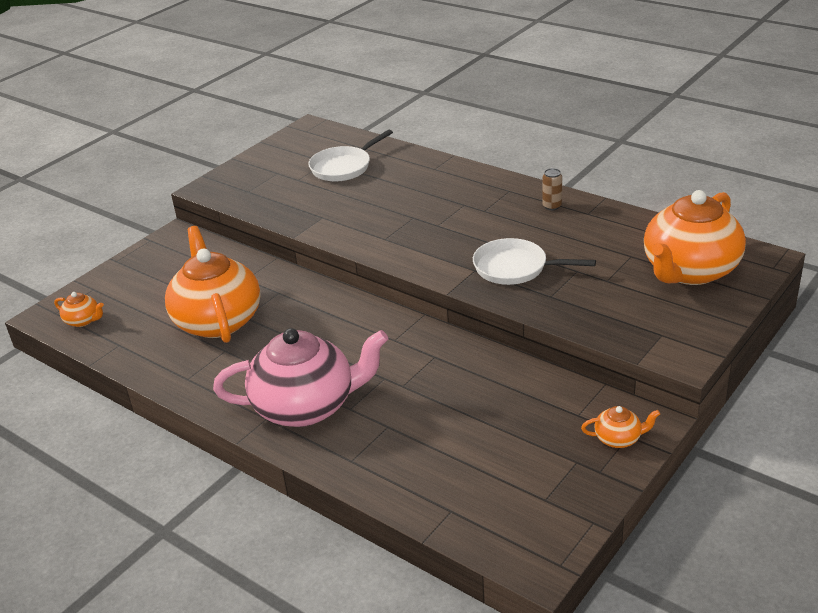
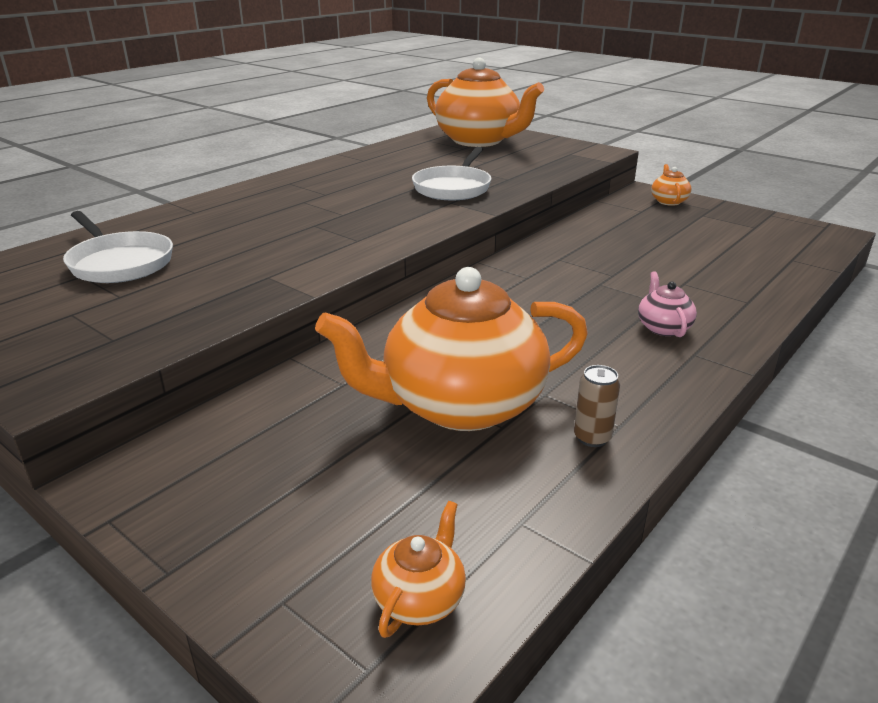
camera: 90 degrees left, 5 degrees down
(306, 406) = (663, 327): pink teapot -> pink teapot, size x0.41
(552, 206) = (339, 170): brown can -> brown can (592, 437)

